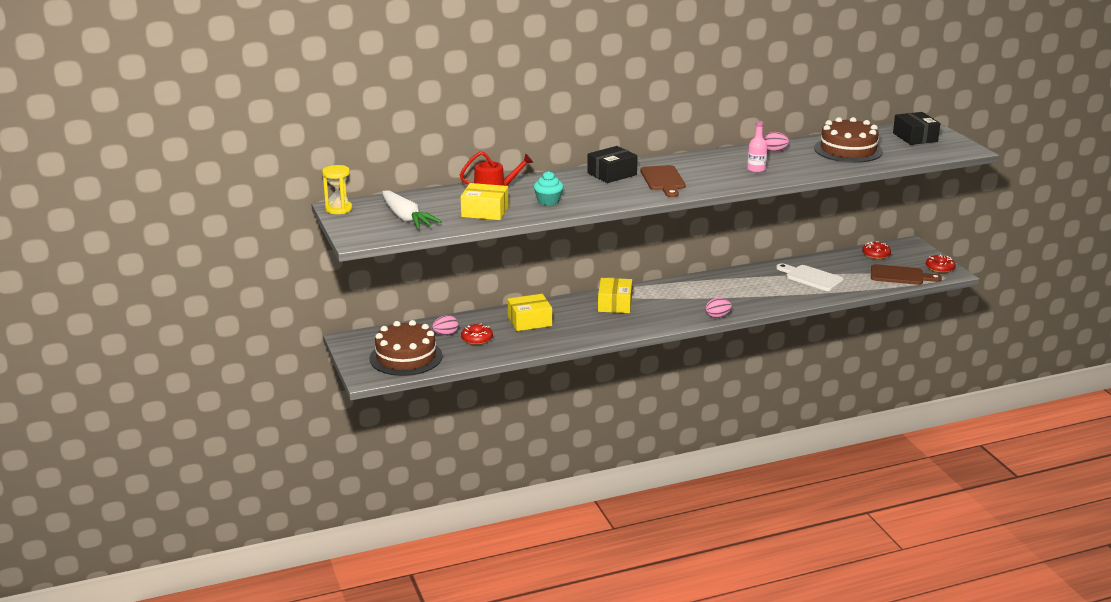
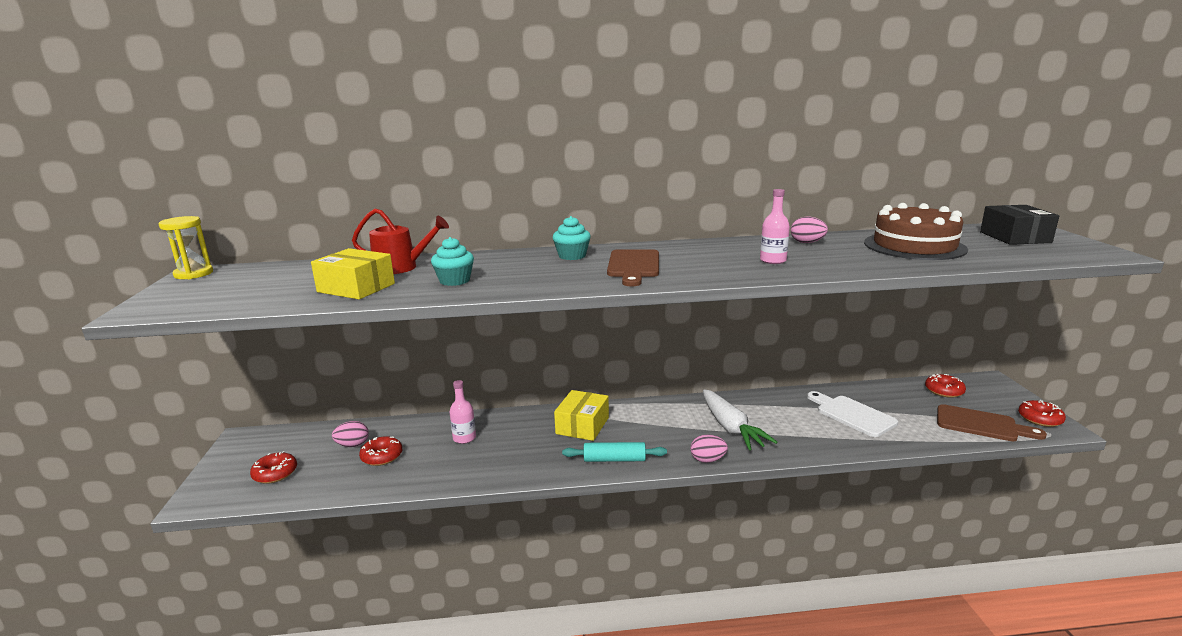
camera: 15 degrees right, 5 degrees down
(406, 218) = (248, 289): white carrot -> white carrot (731, 428)
(406, 357) = (275, 473): brown cake -> red donut
(529, 321) = (464, 438): yellow box -> pink bottle
(612, 174) = (572, 256): black box -> turquoise cupcake
(652, 323) = (614, 459): none -> turquoise rolling pin

